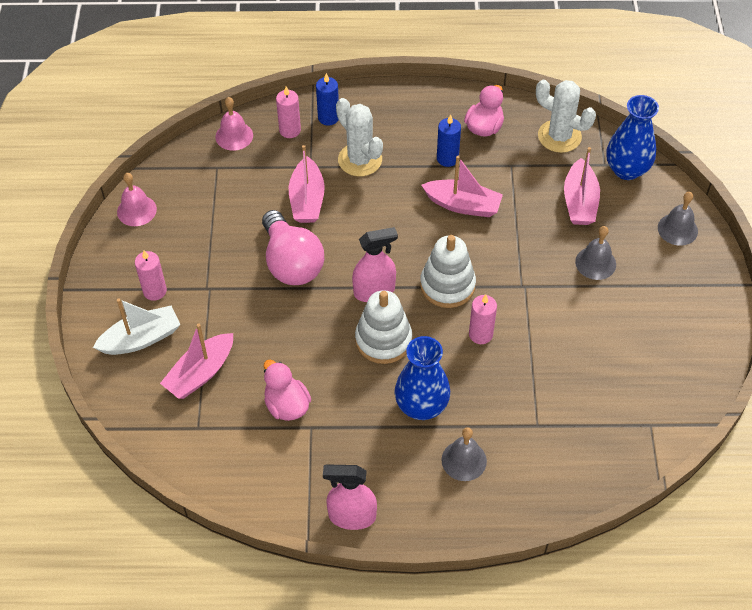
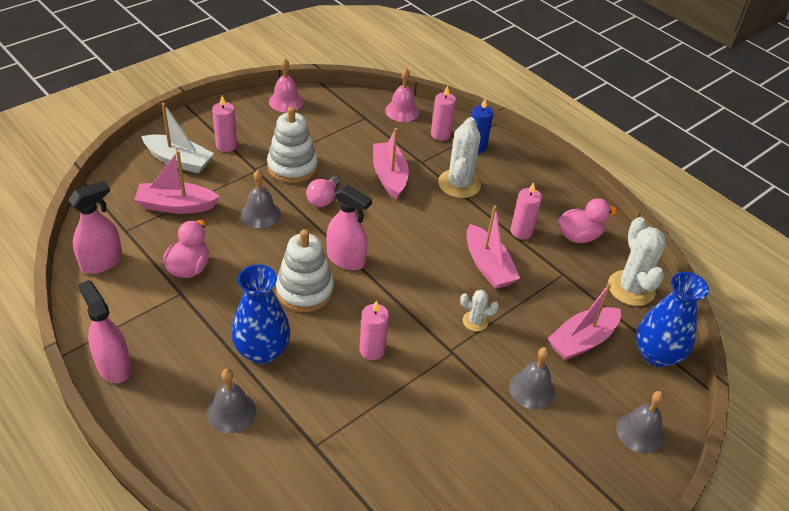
camera: 45 degrees right, 10 degrees down
(222, 466) = (102, 262): none -> pink spray bottle
(268, 318) = (260, 214): none -> grey bell
(291, 263) = (323, 199): pink light bulb -> pink light bulb, size x0.52
(307, 200) = (389, 176): pink boat -> pink boat turned 120 degrees clockwise
(447, 158) = (521, 231): blue candle -> pink candle
(447, 285) = (398, 300): white stacking toy -> white stacking toy (292, 167)
(508, 252) = (475, 321): none -> white cactus

